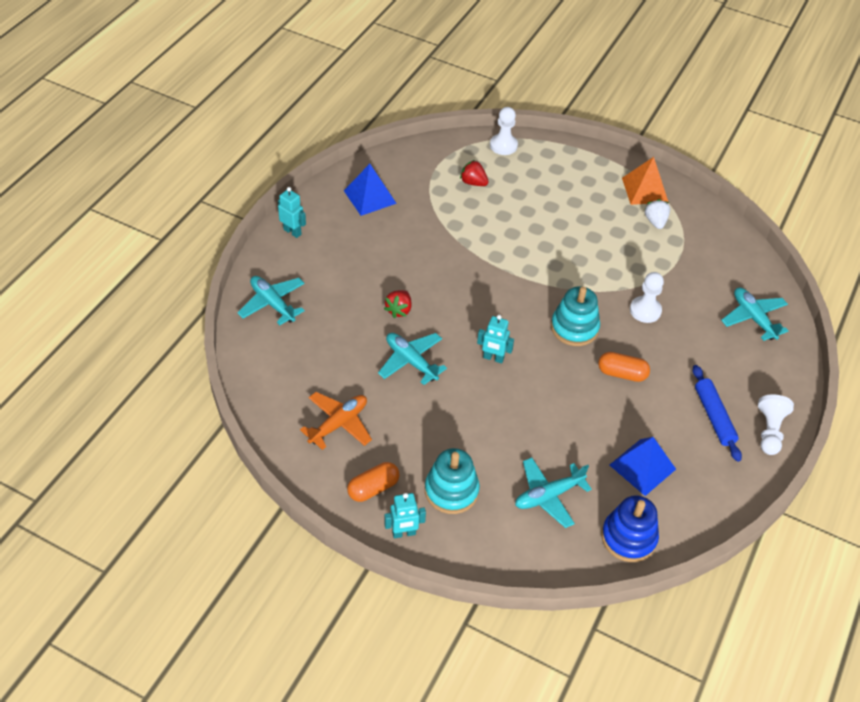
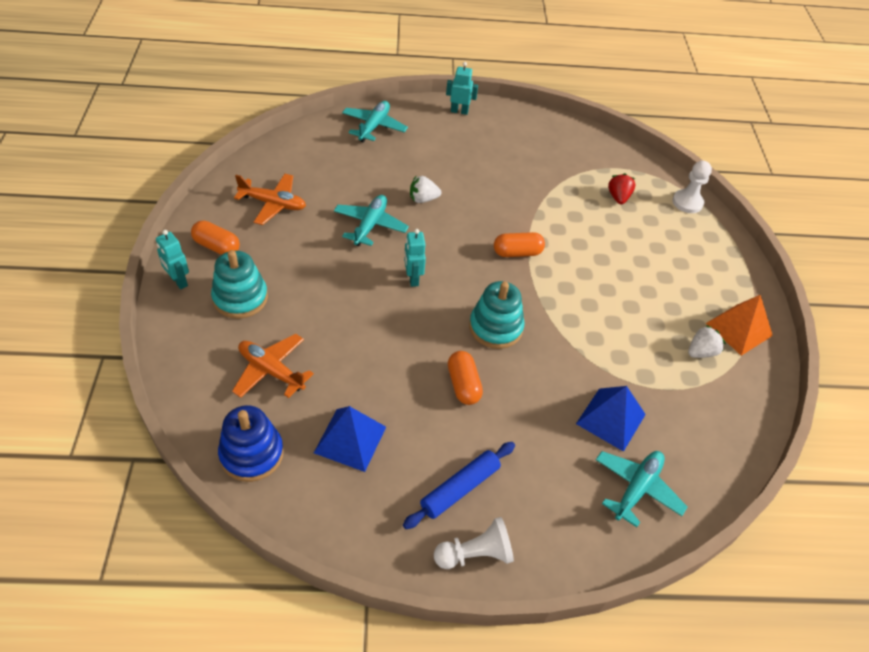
camera: 60 degrees right, 0 degrees up
(292, 232) = (459, 111): turquoise robot -> turquoise robot turned 90 degrees counterclockwise
(370, 197) = (538, 140): blue pyramid -> blue pyramid (610, 419)
(399, 310) = (423, 199): red strawberry -> white strawberry
(500, 276) = (517, 252): none -> orange capsule
(548, 496) = (271, 371): turquoise plane -> orange plane
(645, 310) = (565, 380): white pawn -> none

